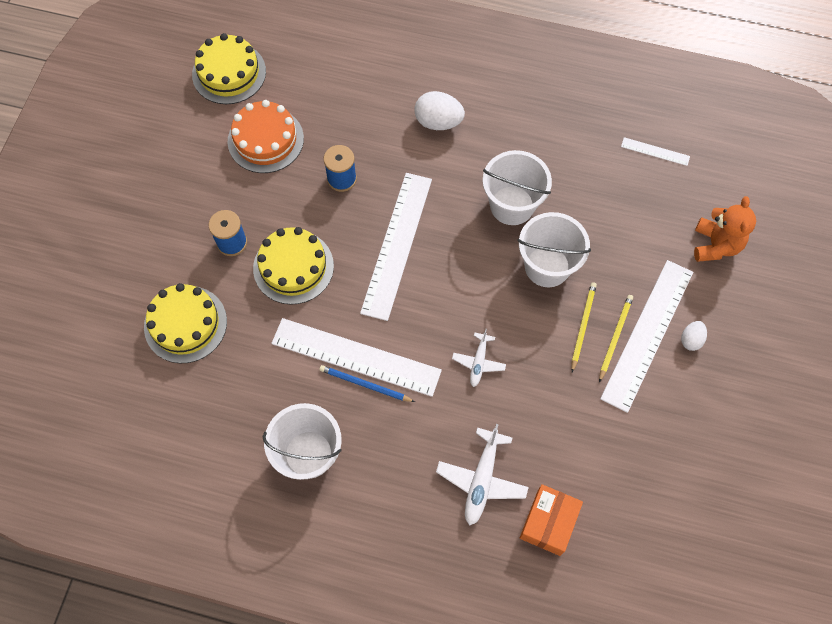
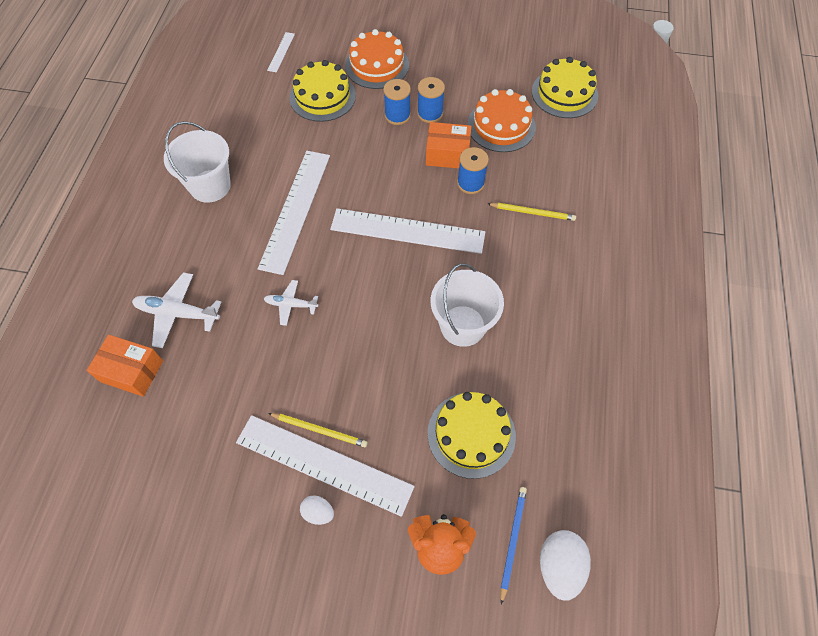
camera: 85 degrees right, 5 degrees down
(144, 259) = (377, 65): none -> orange cake
(235, 208) = (430, 114): none -> blue spool
(293, 267) = (378, 158): yellow cake -> yellow cake (471, 434)
(298, 196) = (447, 154): none -> orange box
(365, 384) = (270, 218): blue pencil -> blue pencil (512, 541)
(438, 122) = (548, 255): white egg -> white egg (559, 566)
(547, 266) = (396, 361): white bucket -> none
(583, 326) = (331, 397): yellow pencil -> yellow pencil (532, 213)
(655, 151) = (556, 474): white ruler -> white ruler (281, 52)

